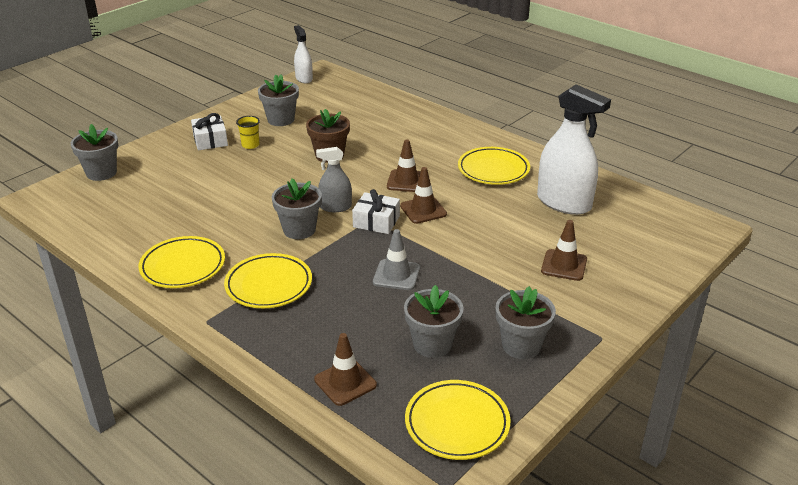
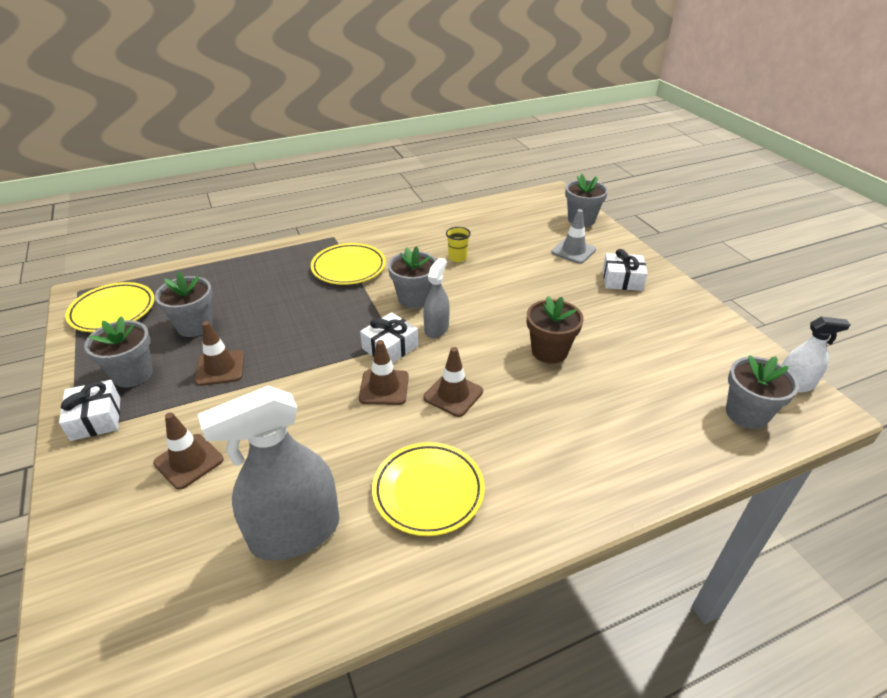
camera: 115 degrees right, 5 degrees up
(183, 266) = (408, 237): yellow plate -> none
(250, 145) = (600, 302): yellow cup -> yellow cup (457, 258)
(281, 120) = (659, 335): grey flower pot -> grey flower pot (746, 414)
(345, 382) = (209, 276): brown traffic cone -> brown traffic cone (220, 368)
(396, 275) = (296, 334): grey traffic cone -> grey traffic cone (573, 251)
(564, 203) = (295, 533): white spray bottle -> grey spray bottle
(579, 335) = (96, 418): none -> white gift

